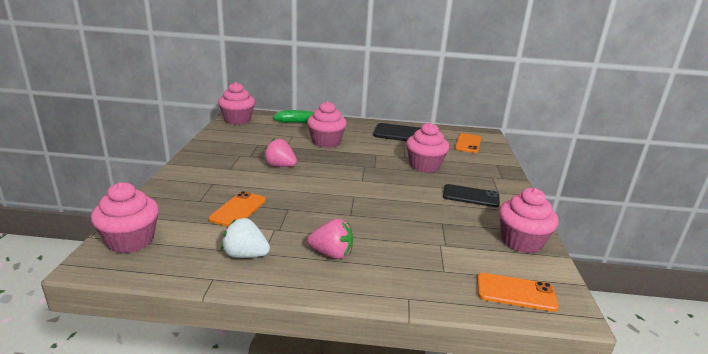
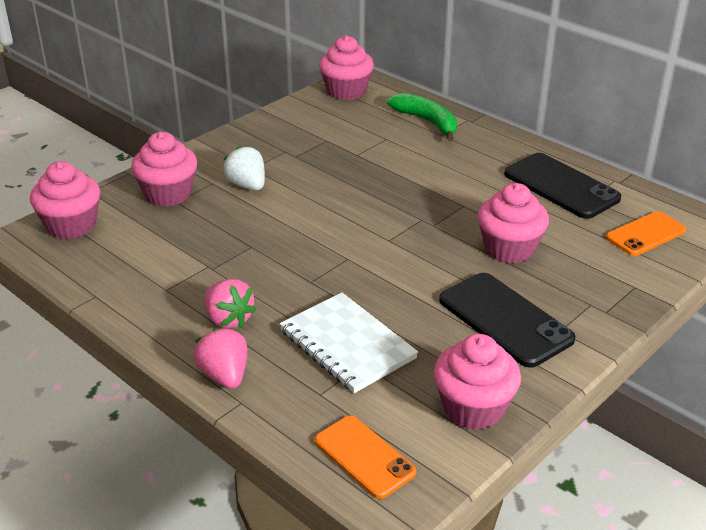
camera: 40 degrees right, 10 degrees up
(238, 209) = (200, 227): orange phone -> none
(245, 255) = (148, 284): white strawberry -> white strawberry (247, 185)
(280, 166) = (312, 183): pink strawberry -> pink strawberry (225, 375)
(326, 142) = (419, 163): pink cupcake -> pink cupcake (168, 194)
(418, 238) = (347, 344): none -> white notebook
(470, 196) = (505, 319): black phone -> black phone, size x1.52

